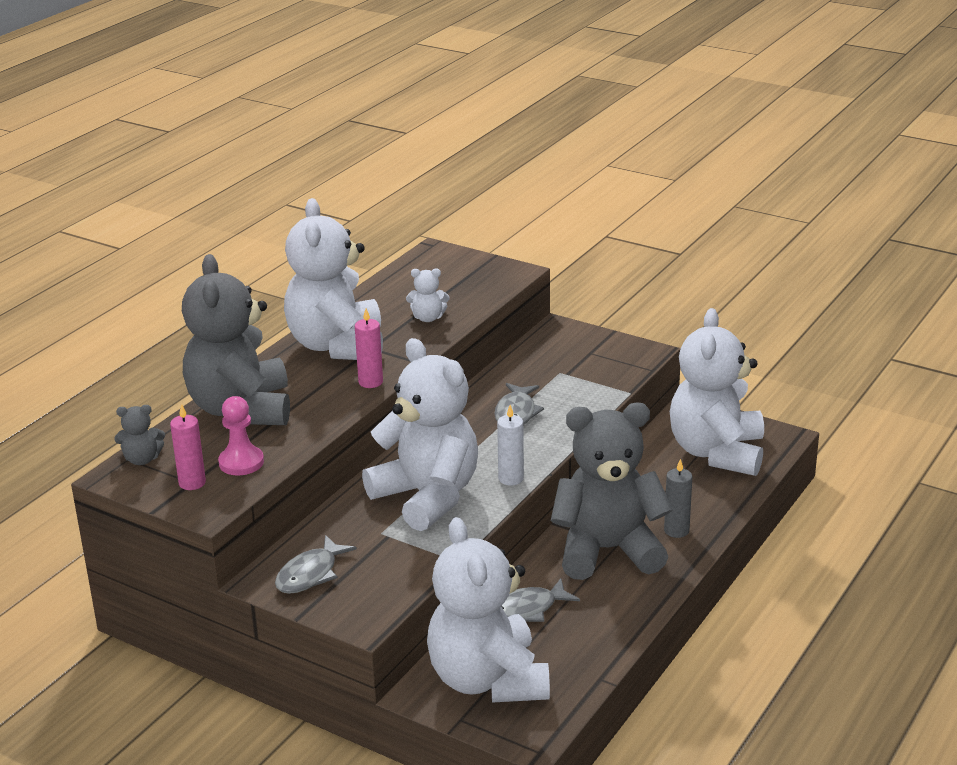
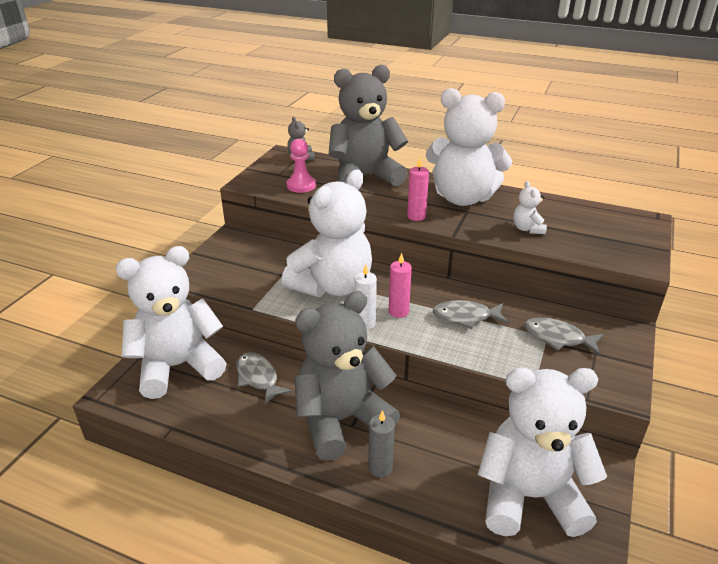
camera: 80 degrees right, 5 degrees up
(192, 483) = (277, 174): pink candle -> pink candle (398, 311)
(310, 574) = (238, 251): grey fish -> grey fish (558, 338)
(337, 346) = (463, 198): white teddy bear -> white teddy bear turned 150 degrees counterclockwise
(607, 550) = (341, 420): grey teddy bear -> grey teddy bear turned 105 degrees counterclockwise

